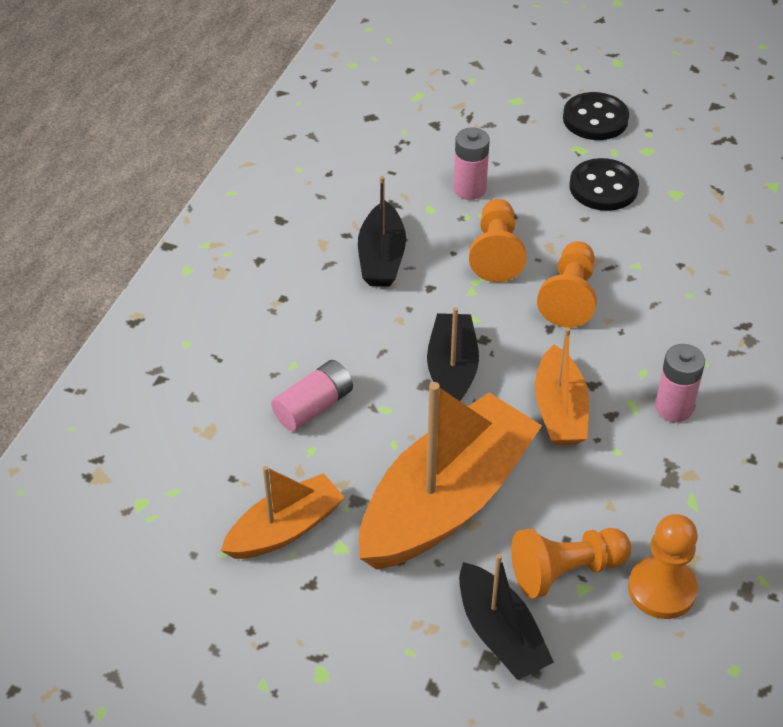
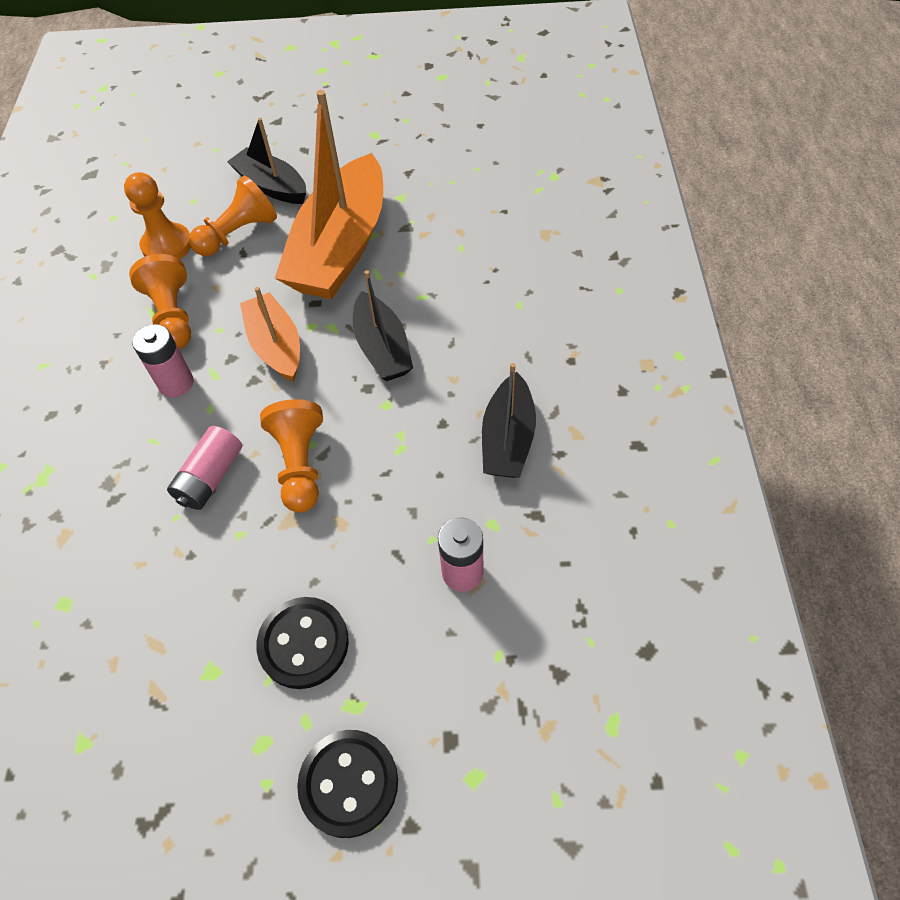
camera: 160 degrees right, 10 degrees up
(285, 529) = (445, 194): orange boat -> none
(313, 407) = (479, 277): pink battery -> pink battery (210, 477)
(381, 257) = (508, 439): black boat -> black boat turned 150 degrees counterclockwise
(496, 253) = (394, 490): orange pawn -> orange pawn (173, 316)

